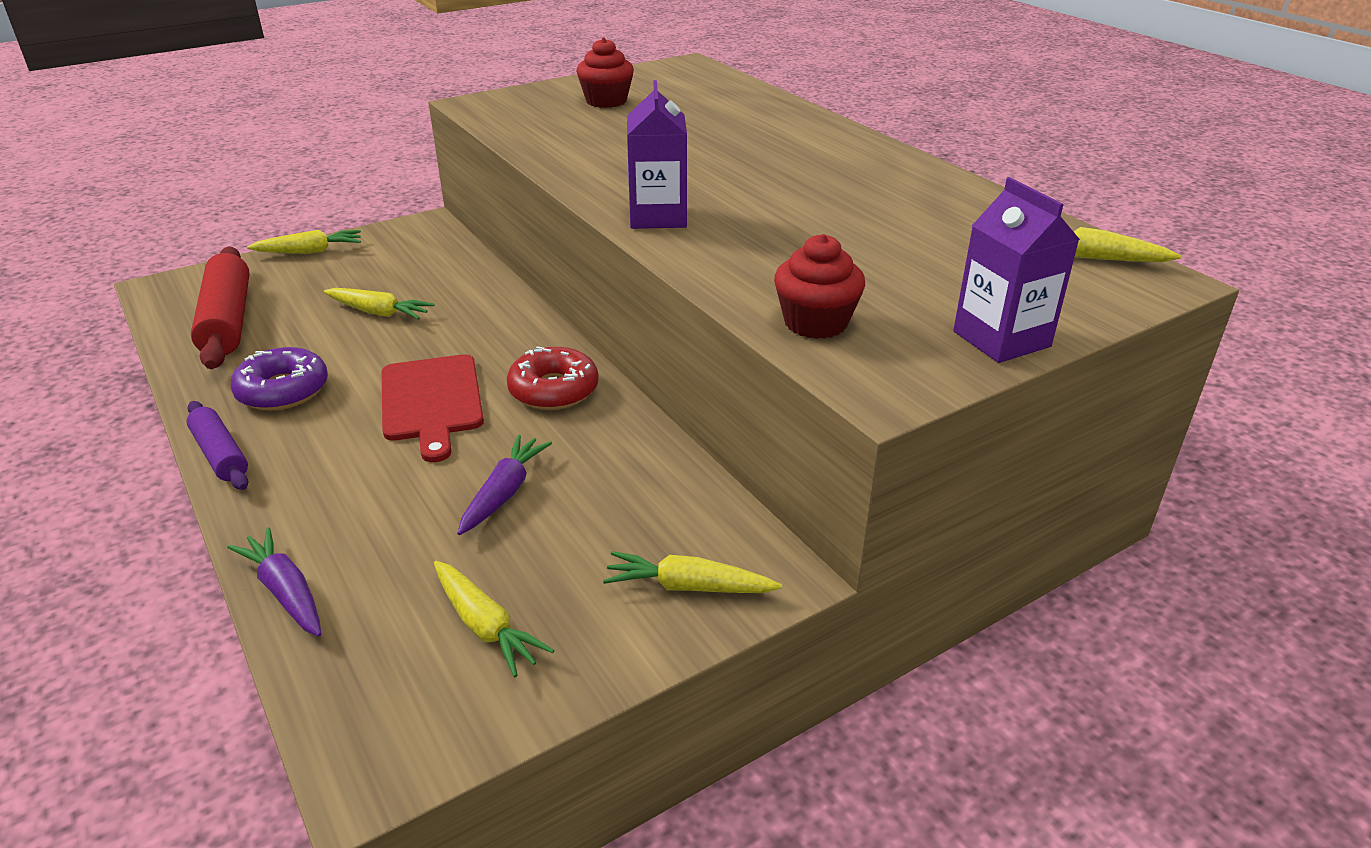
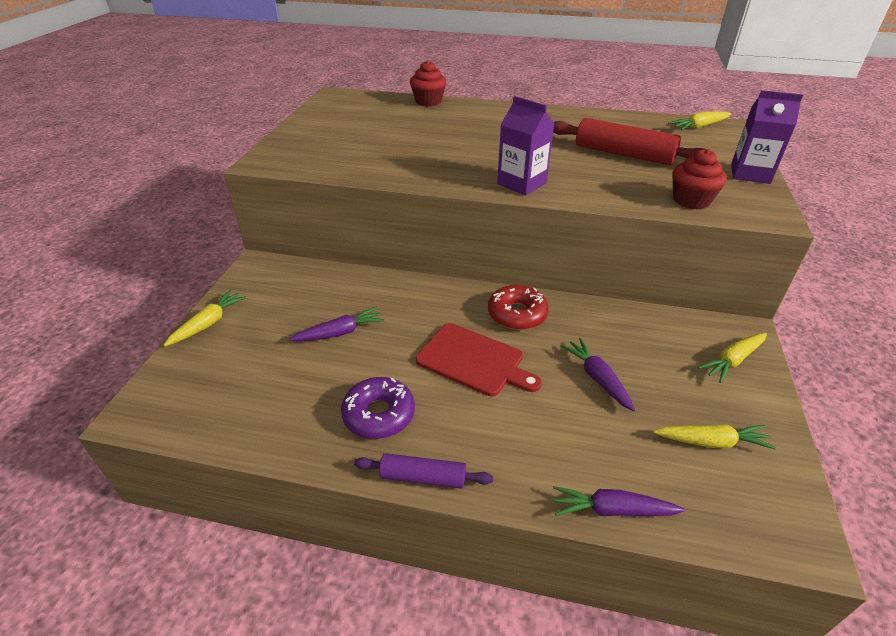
camera: 45 degrees left, 5 degrees up
(227, 321) = (244, 401): red rolling pin -> red rolling pin (623, 154)
(379, 312) = (340, 332): yellow carrot -> purple carrot
(606, 101) = (342, 131): red cupcake -> red cupcake (428, 101)

